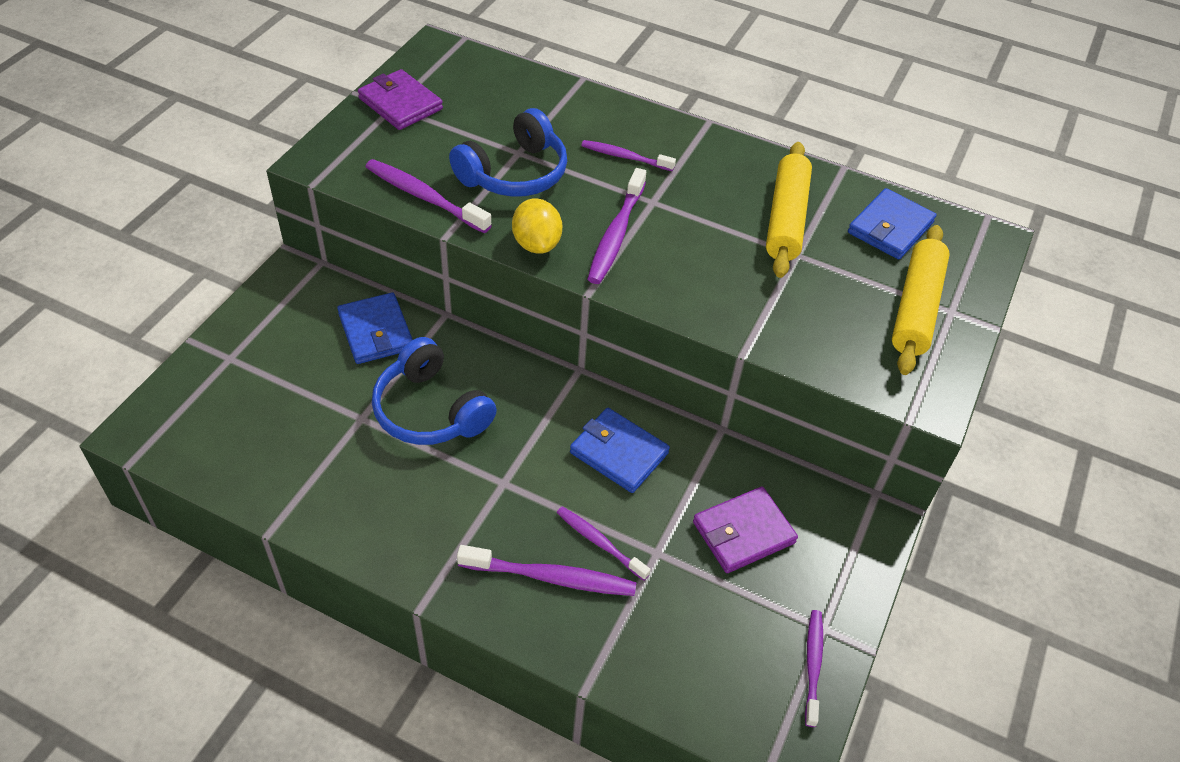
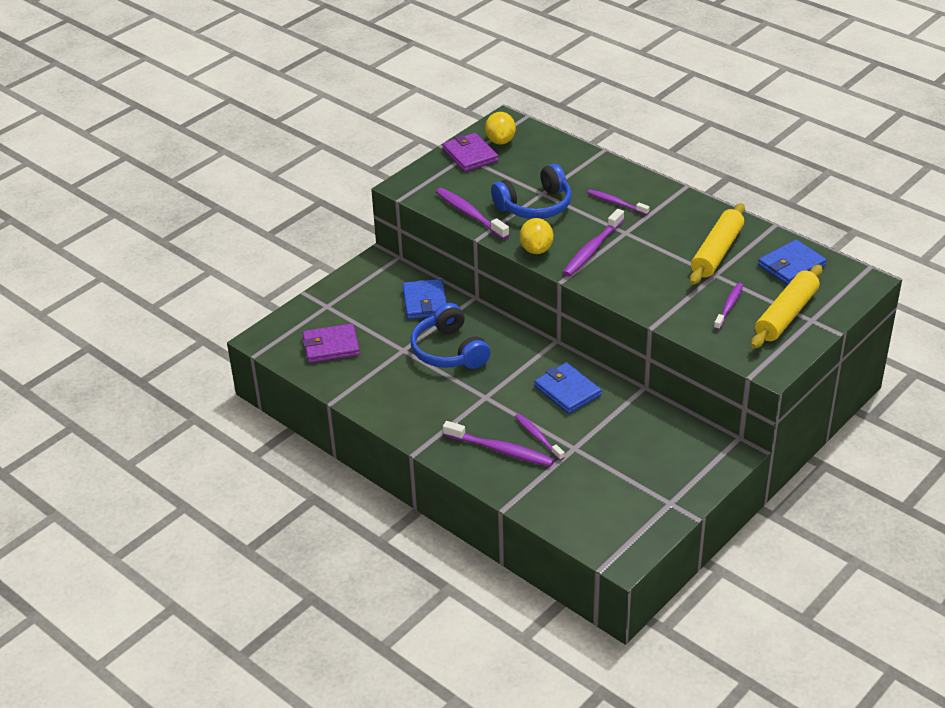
camera: 20 degrees right, 10 degrees down
(437, 78) = (500, 141): none -> yellow lemon
(743, 532) = (636, 445): purple wallet -> purple wallet (331, 346)
(813, 665) = (654, 519): purple toothbrush -> purple toothbrush (729, 306)

